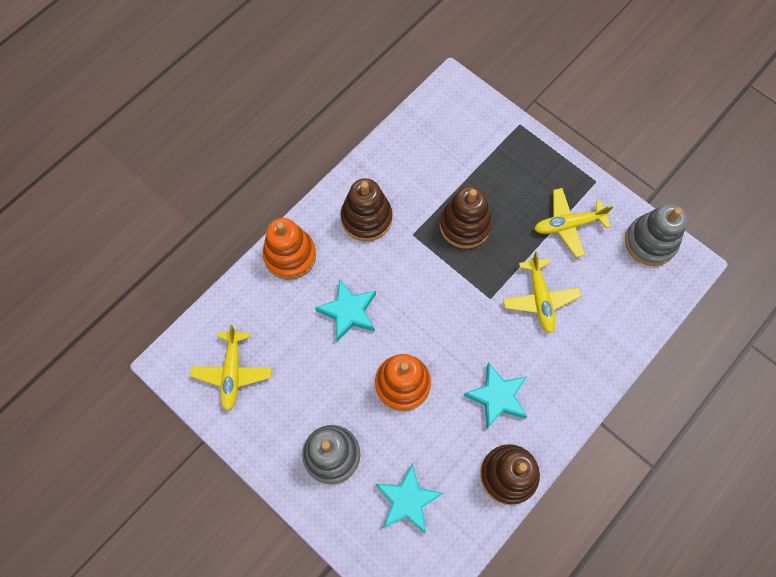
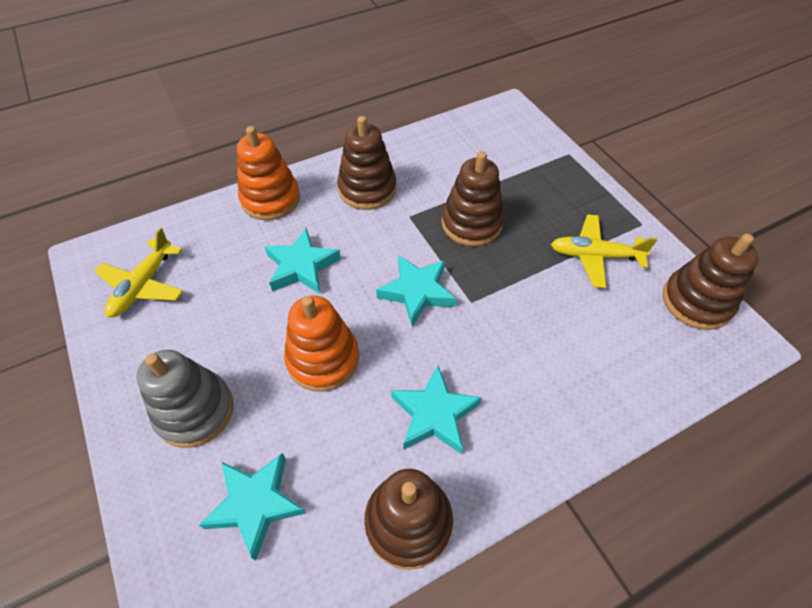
camera: 20 degrees right, 15 degrees down
(447, 304) = (417, 292): none -> turquoise star
(540, 299) = (533, 320): yellow plane -> none
(650, 242) = (696, 301): grey stacking toy -> brown stacking toy

